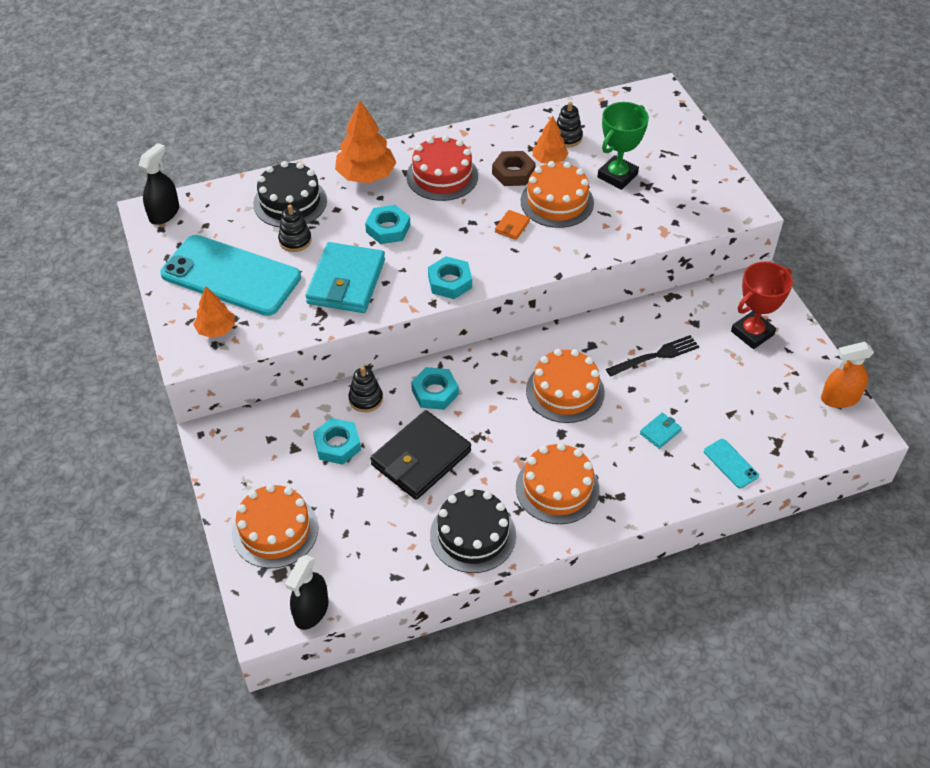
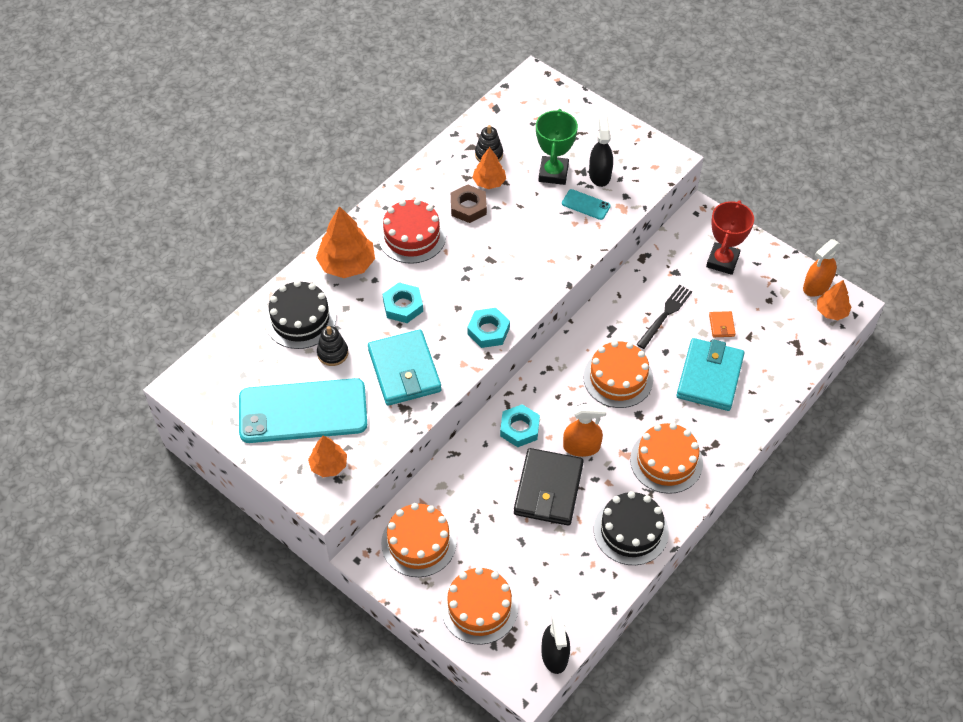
camera: 30 degrees left, 5 degrees up
(164, 213) = (196, 381): black spray bottle -> black spray bottle (599, 175)
(337, 445) = (475, 512): turquoise nut -> none
(366, 399) = (469, 462): black stacking toy -> none
(482, 435) = (581, 447): none -> orange spray bottle
(512, 226) = (502, 257): orange wallet -> orange wallet (721, 325)
(557, 202) = (522, 219): orange cake -> orange cake (418, 542)
(660, 432) = (709, 377): turquoise wallet -> turquoise wallet, size x2.37
(730, 463) = (775, 377): turquoise phone -> turquoise phone (586, 205)
(839, 429) = (831, 311): none -> orange tree

